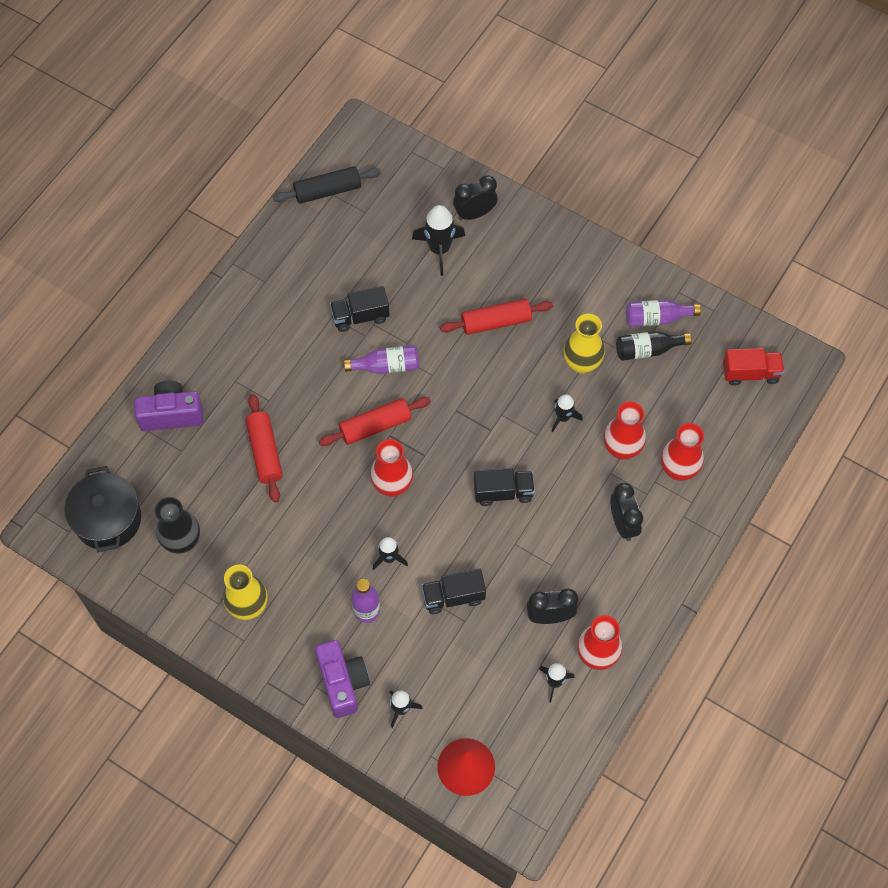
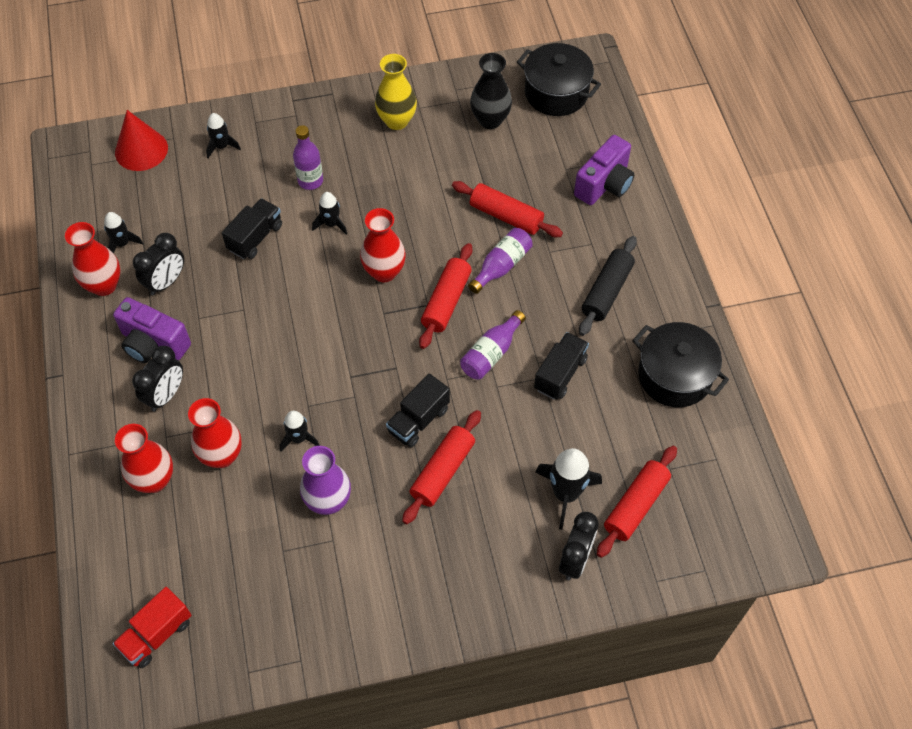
camera: 135 degrees right, 5 degrees down
(295, 256) = (674, 376): none -> black pot
(327, 191) = (725, 458): black rolling pin -> black rolling pin (606, 291)
(343, 683) = (279, 130): purple camera -> purple camera (153, 344)
(408, 211) = (636, 505): none -> red rolling pin
(503, 492) = (291, 338): black truck -> black truck (418, 420)
(581, 363) = (328, 501): yellow vase -> purple vase
(623, 524) = (166, 395): black clock -> black clock turned 90 degrees counterclockwise
(647, 350) = (278, 569): black bottle -> none
(657, 318) = (298, 610): purple bottle -> purple bottle (501, 266)

